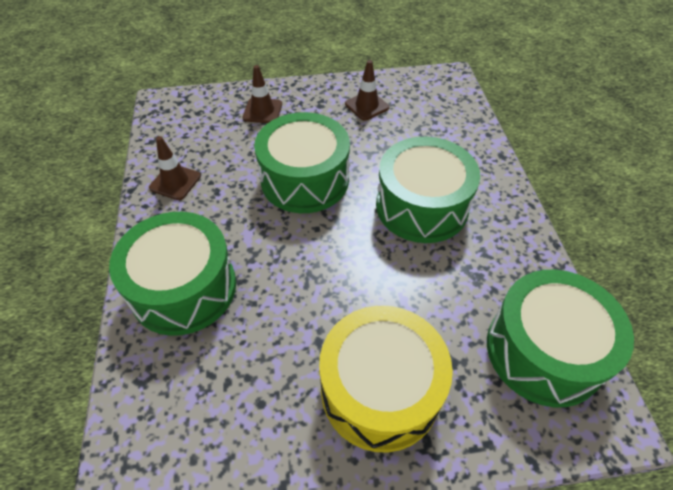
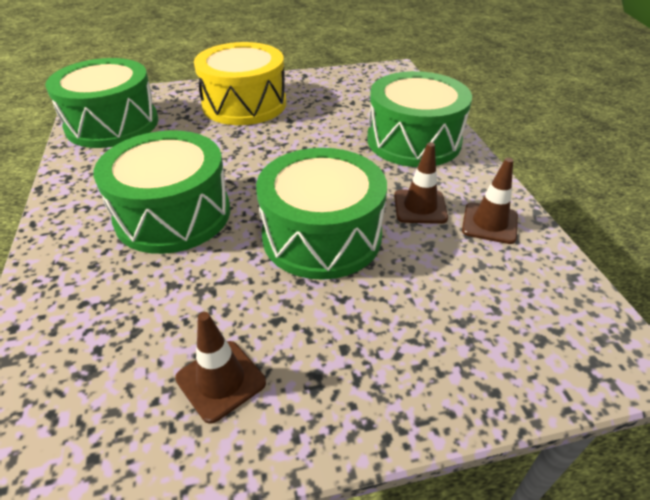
camera: 175 degrees right, 10 degrees down
(262, 111) = (424, 351): brown traffic cone -> brown traffic cone (420, 207)

